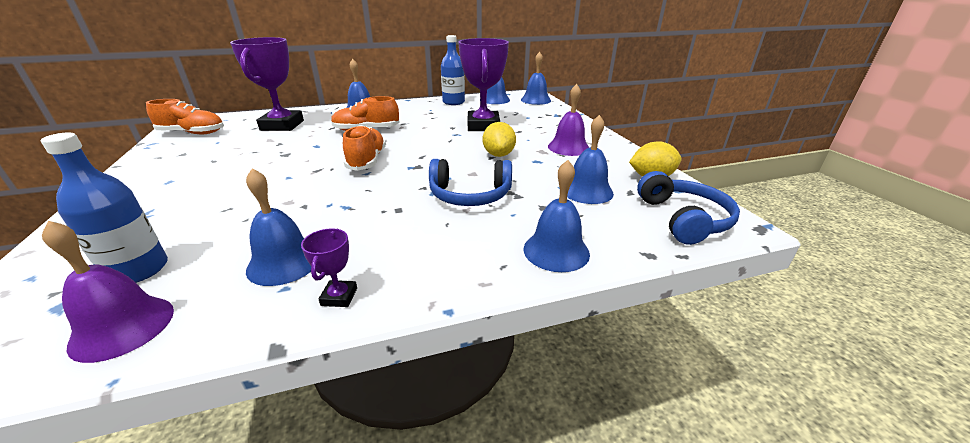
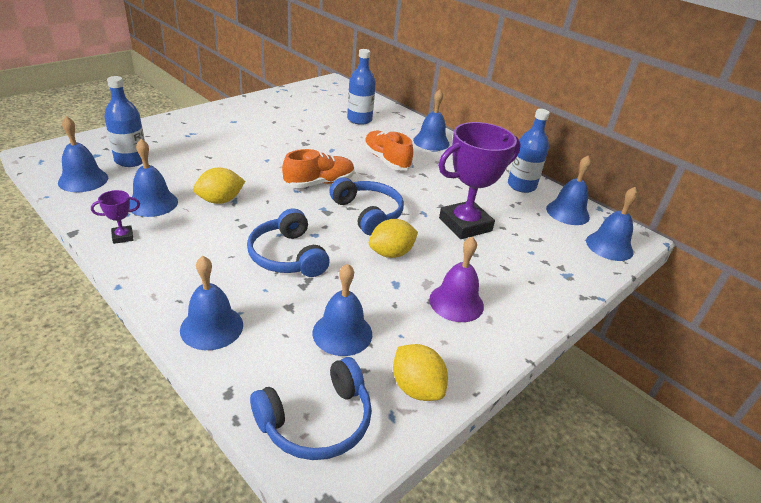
camera: 60 degrees right, 5 degrees up
(123, 327) = (83, 180): purple bell -> blue bell
(192, 133) = (313, 94): orange shoe -> none
(282, 125) = (359, 119): purple trophy -> blue bottle
(336, 215) = (220, 200): none -> yellow lemon
(437, 152) = (368, 213): none -> blue headphones

